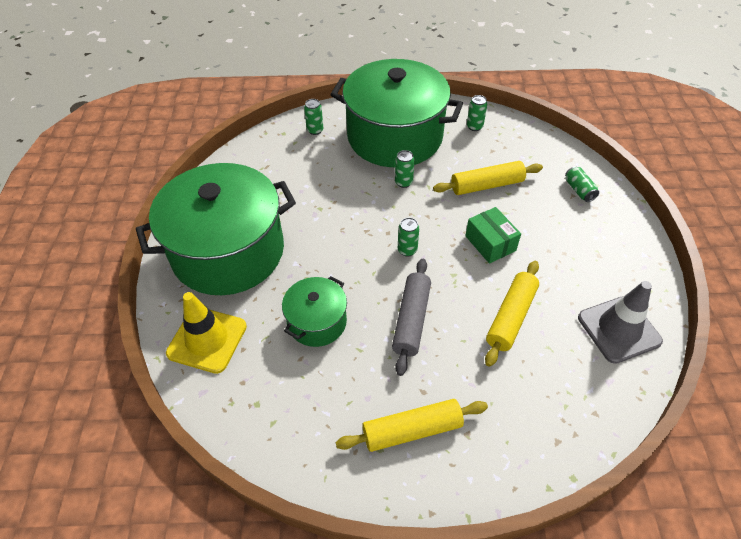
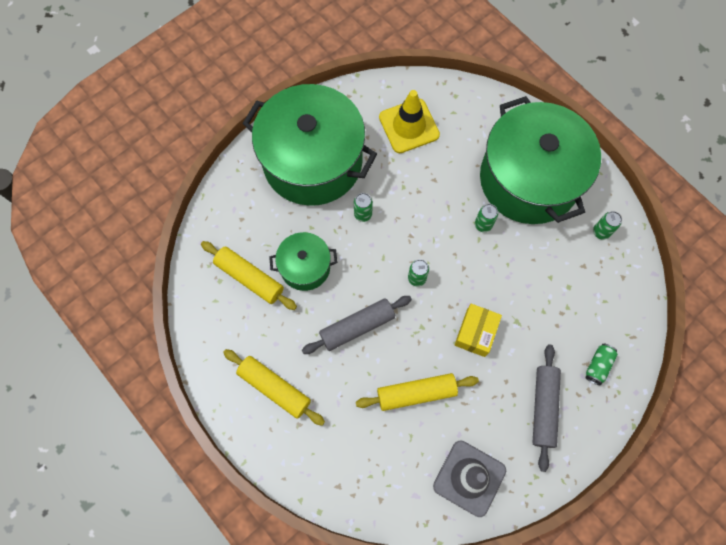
camera: 50 degrees right, 20 degrees up
(207, 340) = (237, 212): yellow traffic cone -> yellow traffic cone (409, 126)
(315, 130) = (480, 115): green can -> green can (363, 214)
(487, 185) = (537, 289): yellow rolling pin -> yellow rolling pin (249, 278)
(490, 243) = (475, 333): green box -> yellow box
(589, 241) = (543, 407): none -> grey rolling pin

